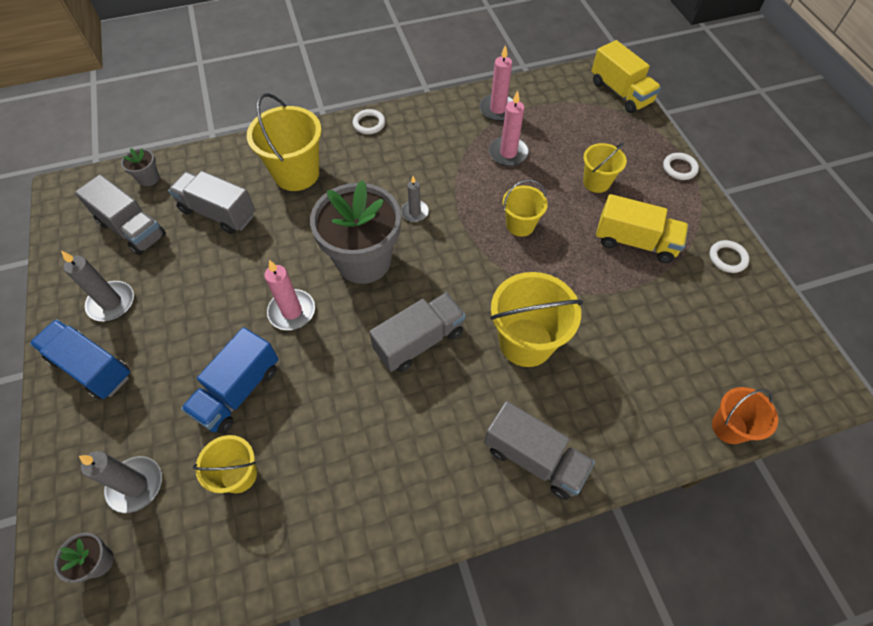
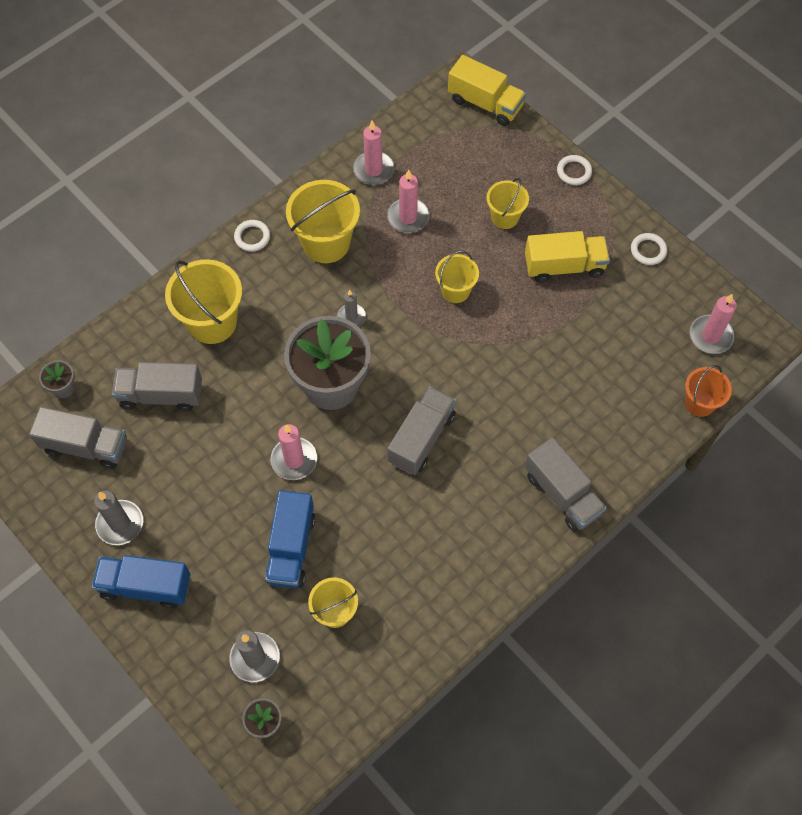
camera: 25 degrees left, 5 degrees up
(526, 342) = (512, 400): yellow bucket -> yellow bucket (326, 243)
(534, 458) = (562, 494): grey truck -> grey truck turned 45 degrees clockwise
(766, 363) = (710, 336): none -> pink candle

